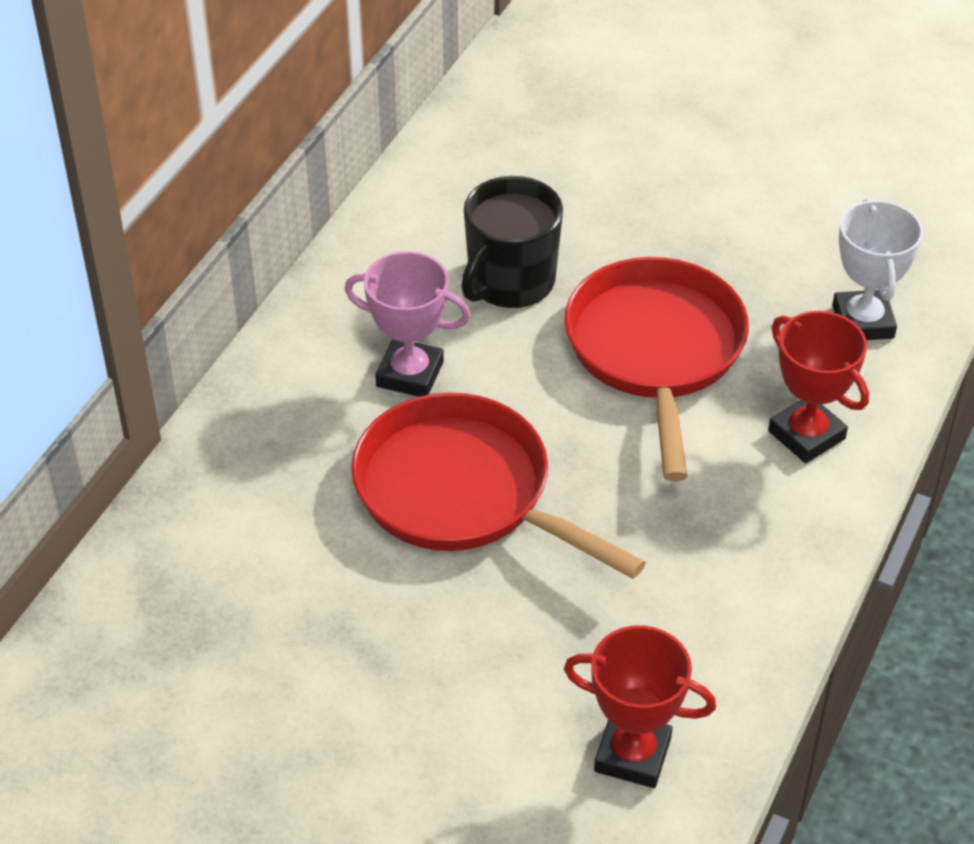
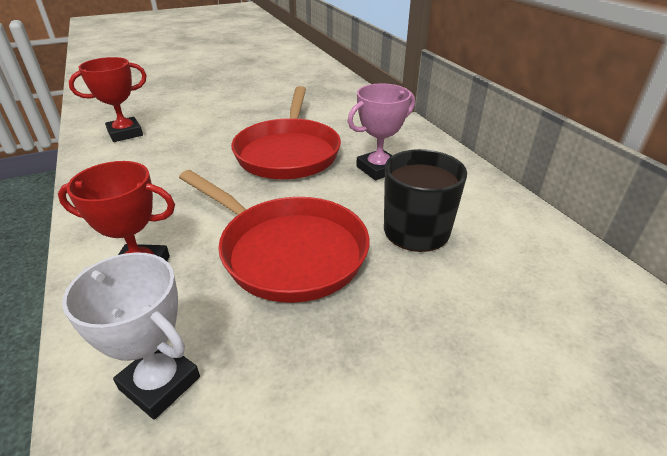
camera: 130 degrees right, 10 degrees down
(463, 493) = (288, 152): red pan -> red pan turned 105 degrees clockwise

